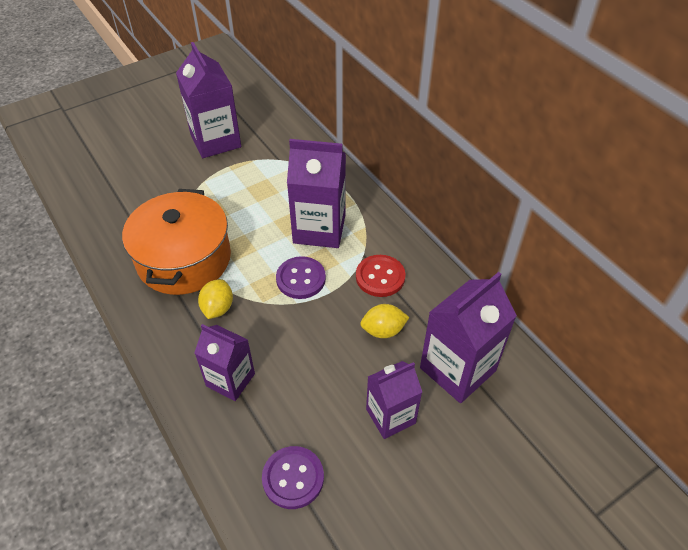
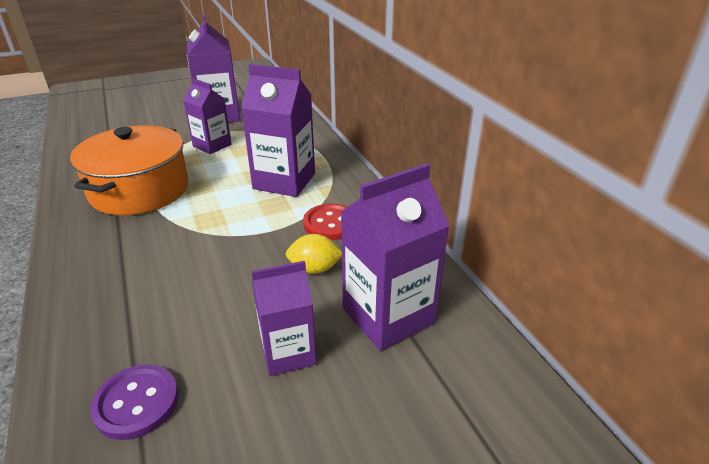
camera: 10 degrees right, 15 degrees down
(218, 308) = (148, 230): yellow lemon -> none
(230, 380) = (123, 292): purple carton -> purple carton (212, 145)
(301, 279) = (246, 216): purple button -> none

